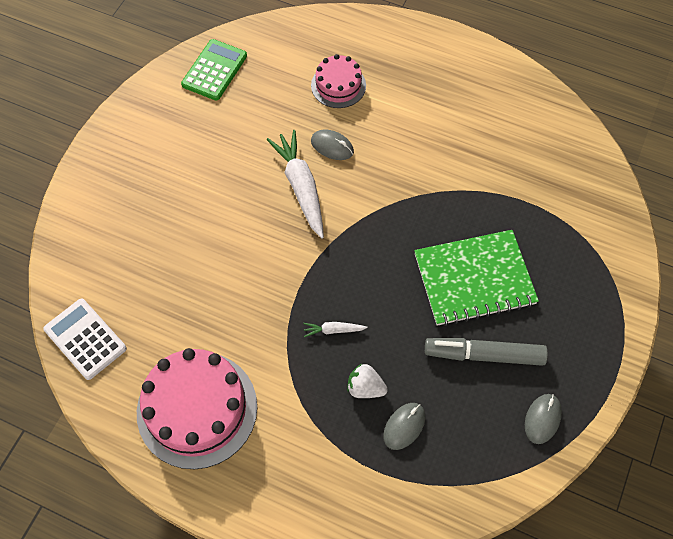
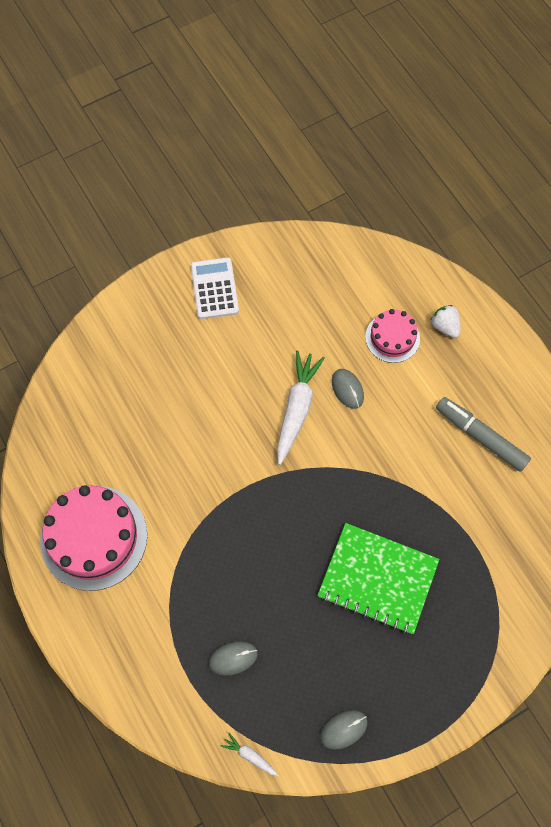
camera: 35 degrees right, 5 degrees up
(85, 339) = (53, 428): white calculator -> white calculator (214, 288)
(214, 70) = (301, 262): green calculator -> none
(333, 330) = (236, 545): white carrot -> white carrot (250, 756)
(365, 388) = (226, 607): white strawberry -> white strawberry (445, 326)
(484, 355) = (337, 646): grey marker -> grey marker (480, 437)

